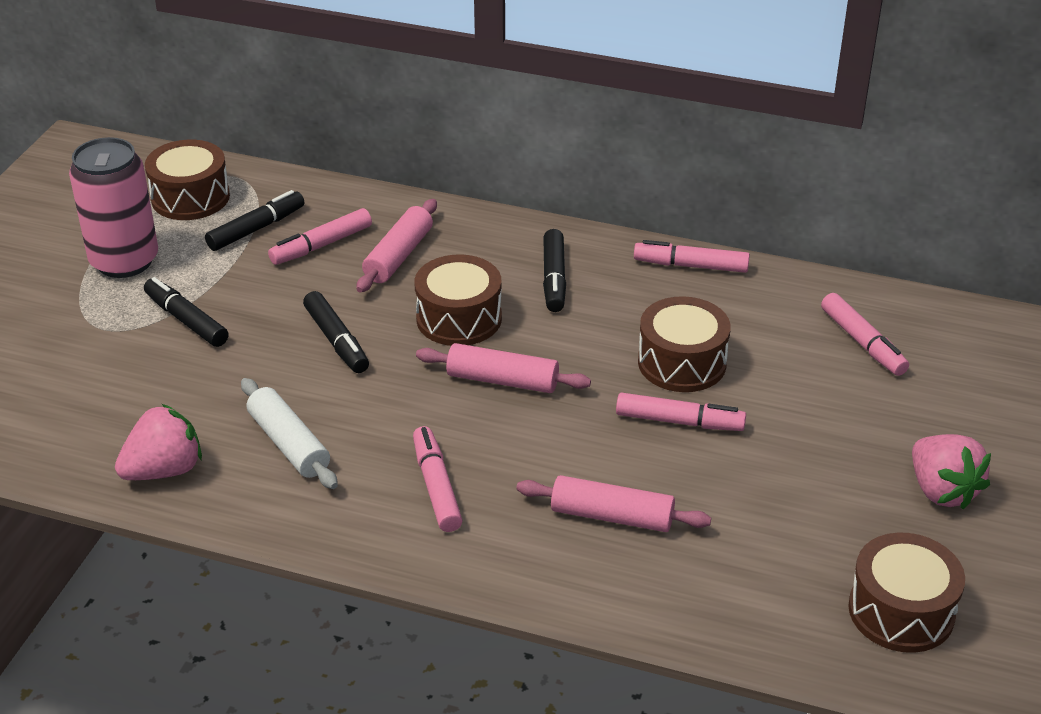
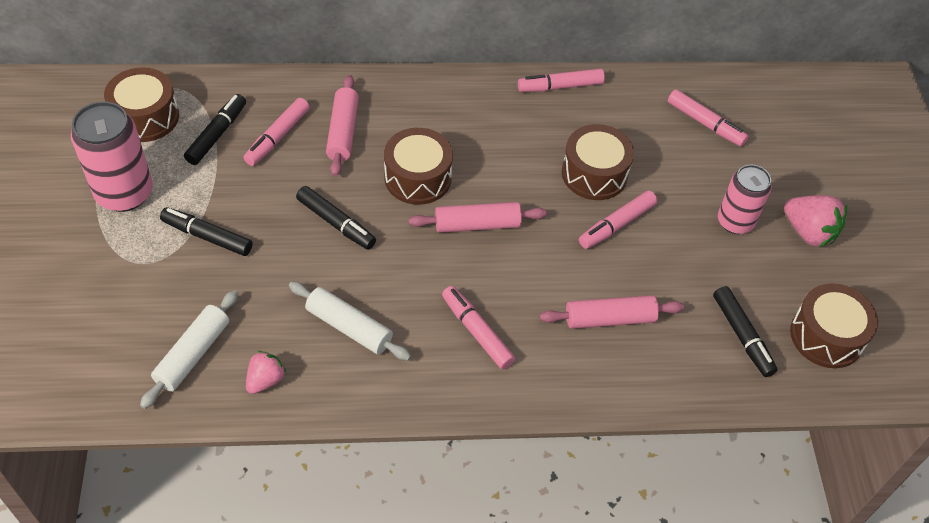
camera: 25 degrees left, 15 degrees up
(102, 425) = (193, 354): none -> white rolling pin
(164, 470) = (265, 380): pink strawberry -> pink strawberry, size x0.63
(554, 279) = (469, 123): black marker -> black marker (742, 336)
(679, 421) = (616, 225): pink marker -> pink marker turned 150 degrees clockwise
(843, 455) = (735, 222): none -> pink can

